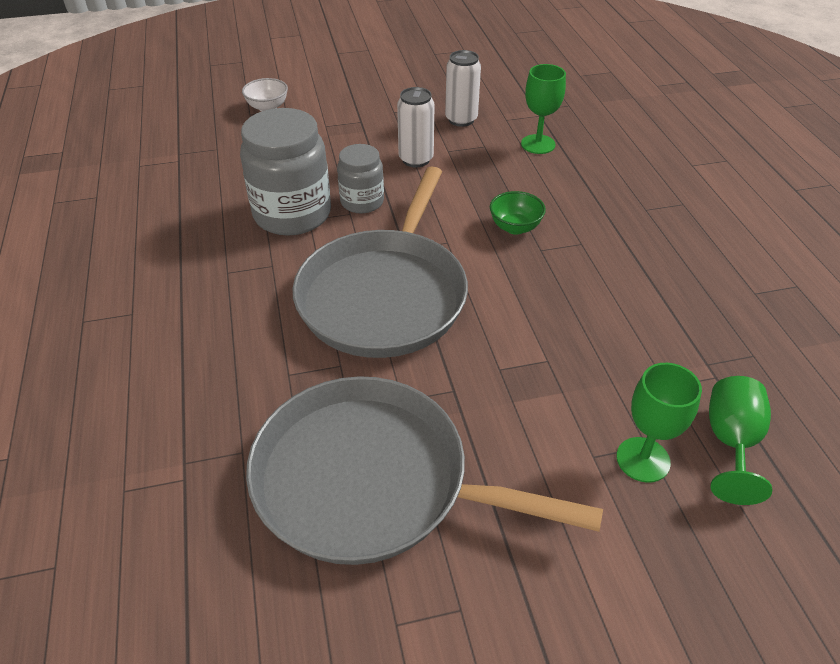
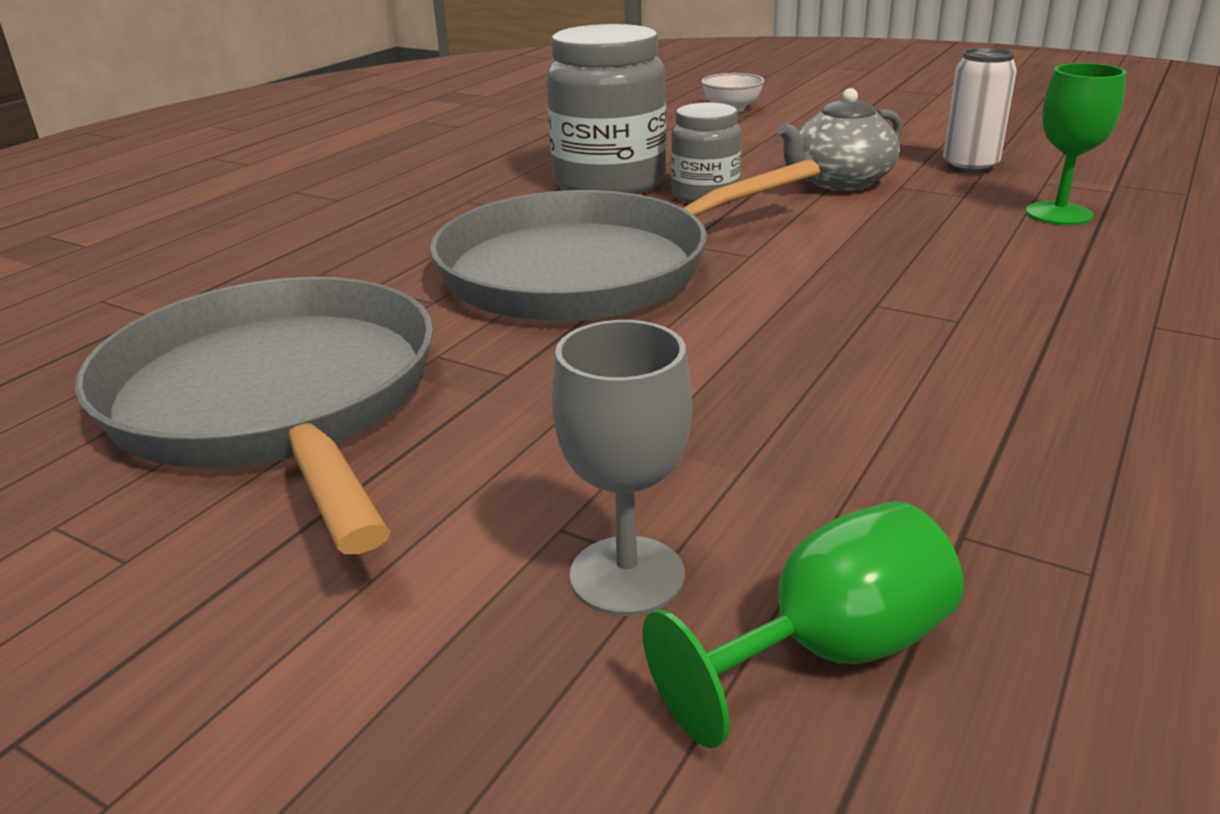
camera: 45 degrees right, 15 degrees down
(416, 159) = (839, 182): white can -> grey teapot
(515, 227) = (874, 273): green bowl -> none
(643, 459) = (627, 575): green goblet -> grey goblet

